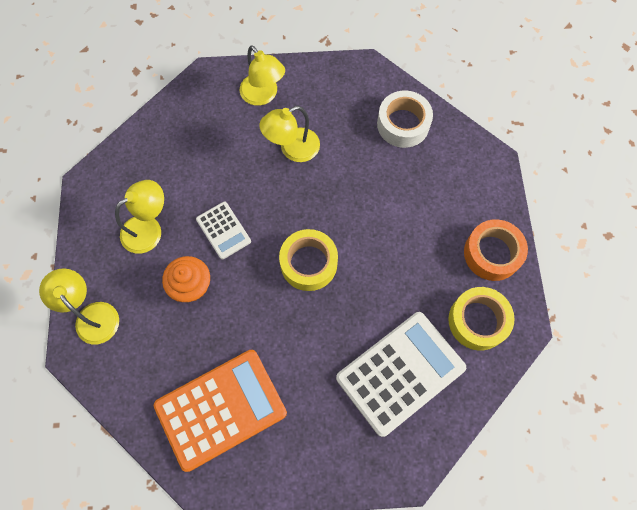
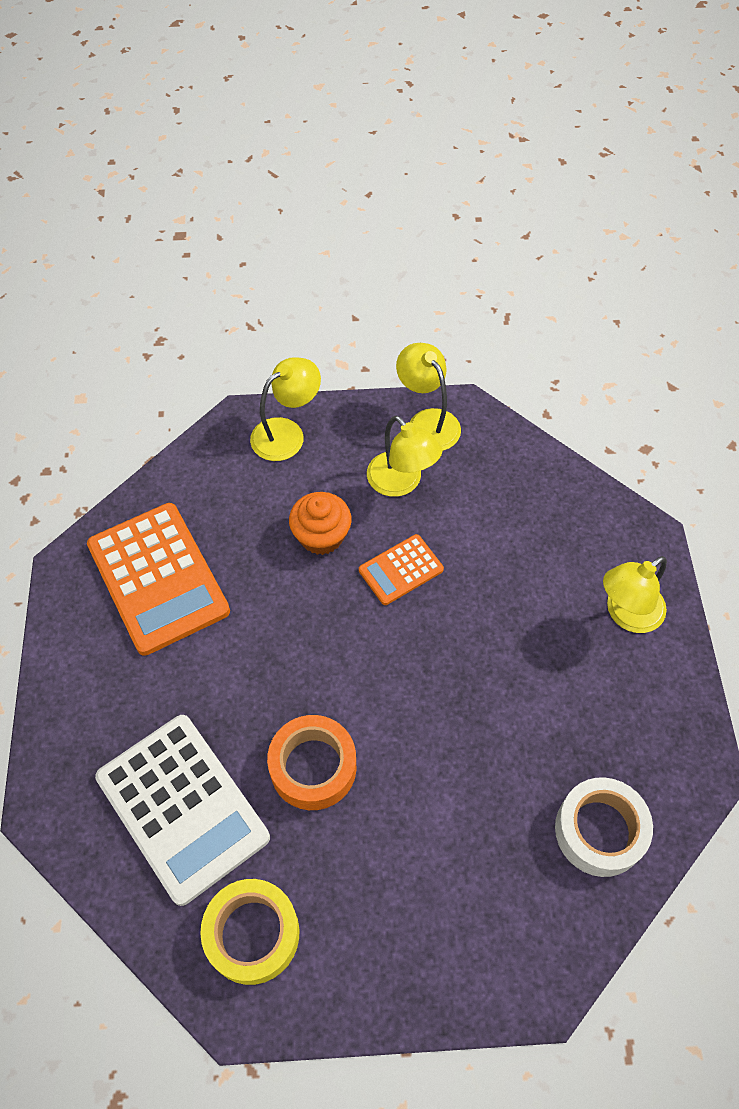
camera: 90 degrees right, 10 degrees down
(223, 230) = (401, 570): white calculator -> orange calculator
(292, 149) = (536, 657): yellow lamp -> yellow lamp (427, 422)
(308, 263) = (351, 681): yellow tape -> none
(492, 253) = (366, 970): orange tape -> orange tape (313, 767)

